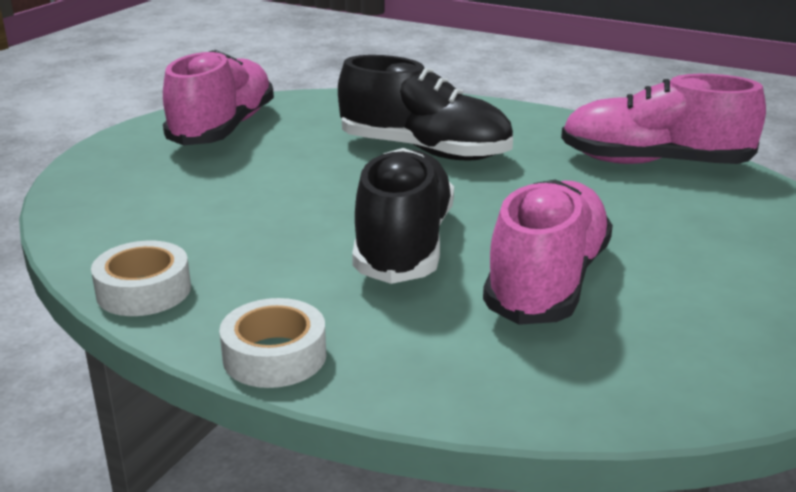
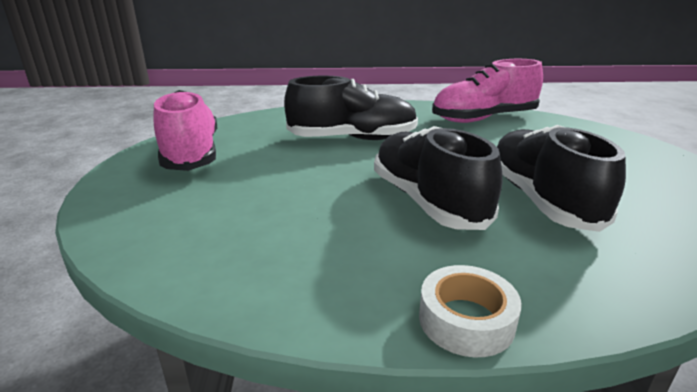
camera: 30 degrees left, 0 degrees up
(144, 291) = (285, 303): white tape -> none
(547, 282) = (541, 199): pink shoe -> black shoe

